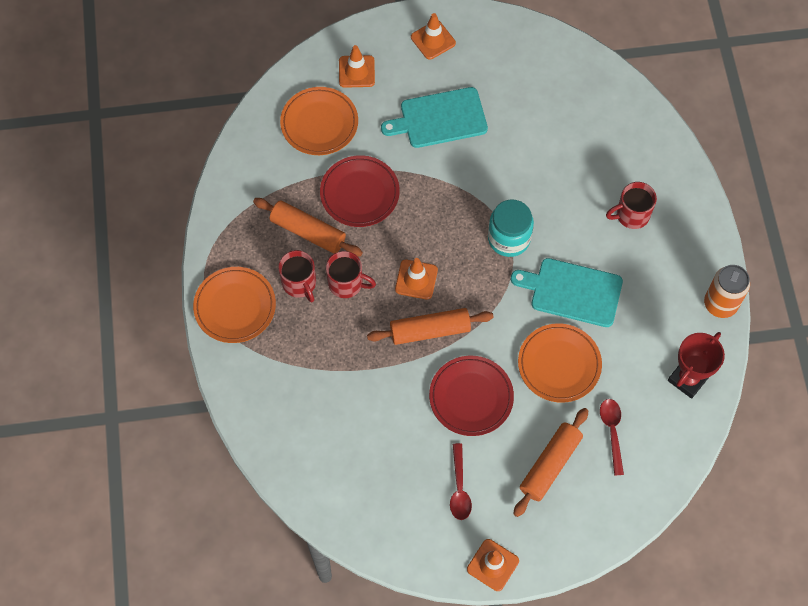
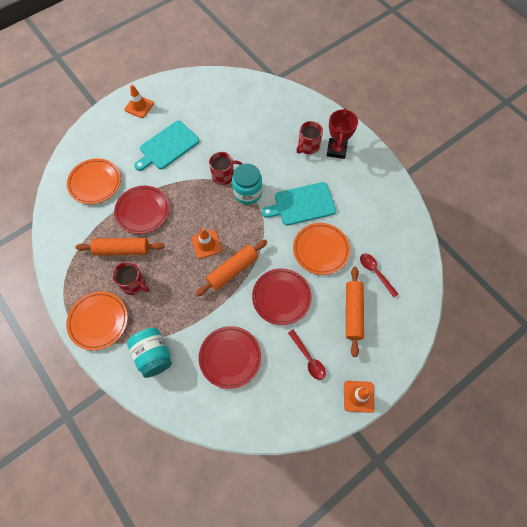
camera: 30 degrees left, 0 degrees up
(277, 382) = (153, 355): none -> turquoise jar
(347, 283) = (164, 268): red mug -> red mug (224, 176)
(356, 71) = (102, 143): orange traffic cone -> none
(366, 434) = (230, 357): none -> red plate
(688, 379) = (396, 219): red trophy -> red trophy (336, 150)
(720, 304) = (386, 170): orange can -> none

